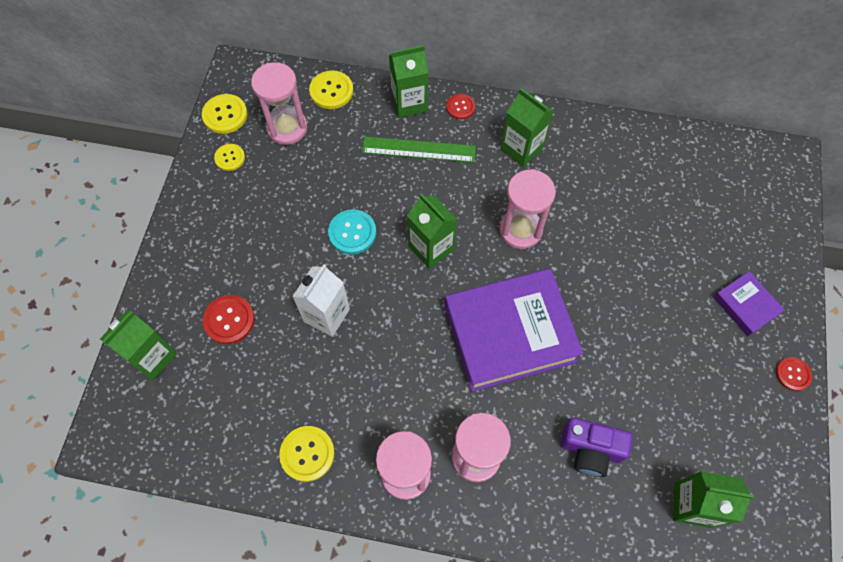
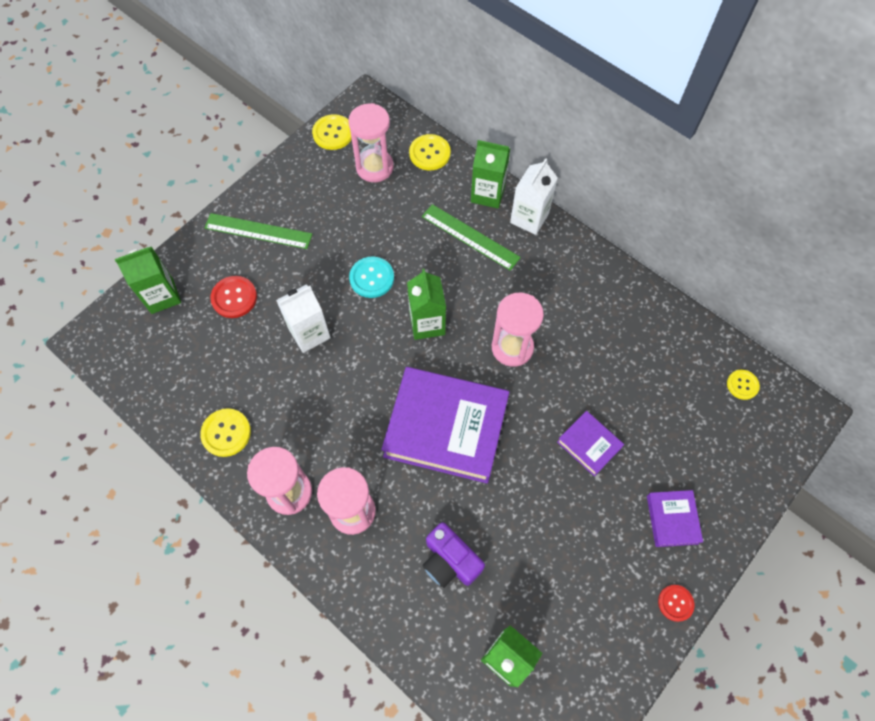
camera: 30 degrees right, 0 degrees up
(211, 243) = (258, 231): none -> green ruler
(230, 158) = (315, 170): yellow button -> yellow button (742, 385)
(460, 107) = (529, 218): red button -> white carton
(521, 148) = (559, 279): green carton -> none
(639, 280) = (589, 444): none -> purple book

